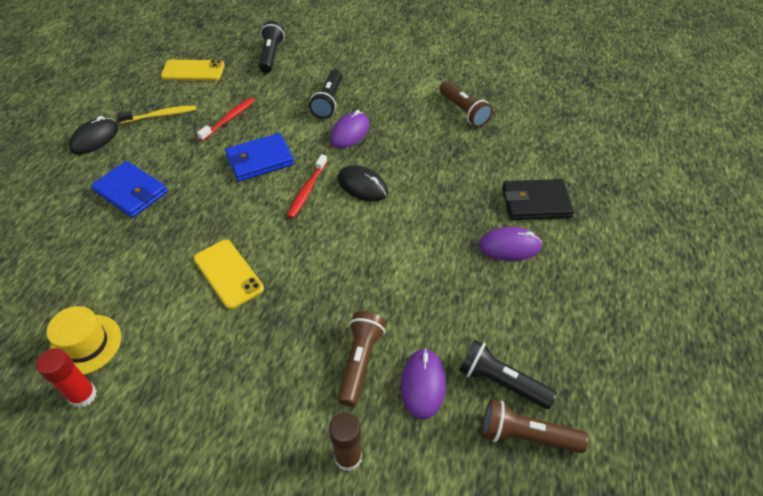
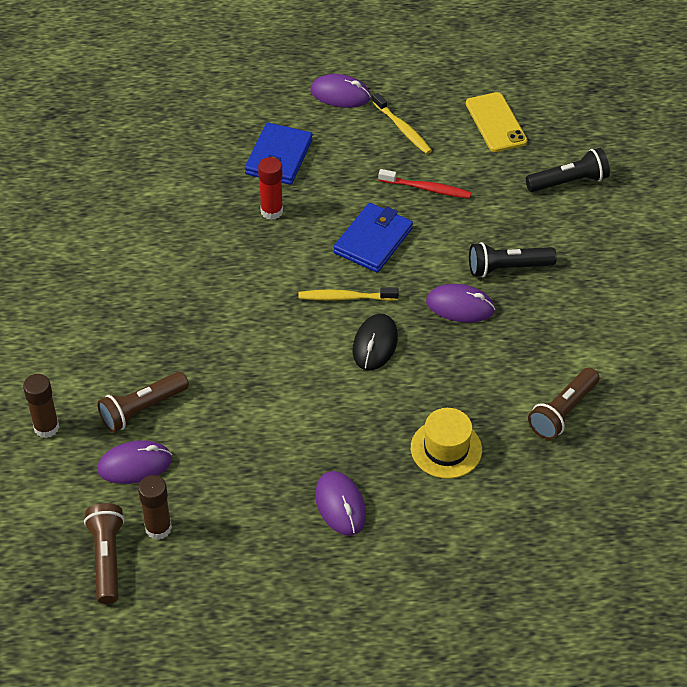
camera: 70 degrees right, 0 degrees up
(83, 395) = (48, 230): red glue stick -> red glue stick (271, 211)
(86, 344) = (94, 208): yellow hat -> yellow hat (446, 449)
(95, 138) = (340, 94): black mouse -> purple mouse
(228, 274) = (206, 274): yellow phone -> none
(260, 160) = (373, 240): blue wallet -> blue wallet turned 75 degrees clockwise
(307, 190) = (345, 297): red toothbrush -> yellow toothbrush
(360, 362) = (142, 409): brown flashlight -> brown flashlight turned 150 degrees clockwise
(501, 382) = (158, 528): black flashlight -> brown glue stick
(536, 202) = (424, 520): black wallet -> none

